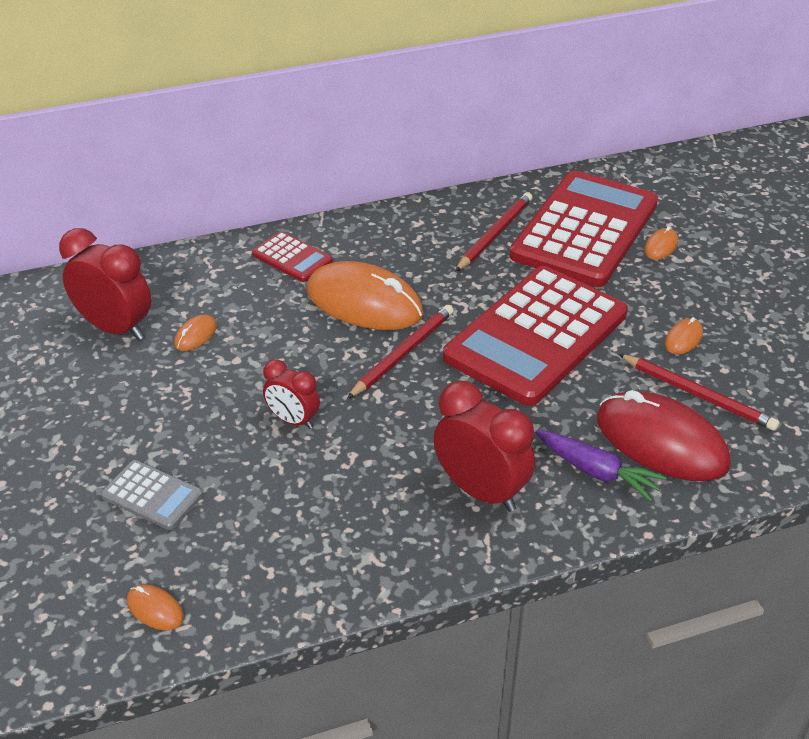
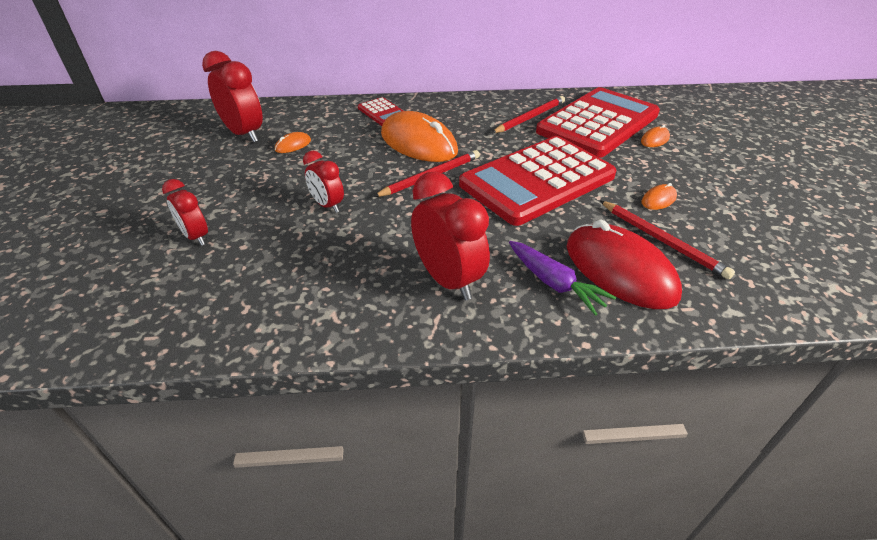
camera: 15 degrees right, 0 degrees up
(152, 495) = (196, 236): grey calculator -> red clock
(155, 609) = (139, 319): orange mouse -> none

